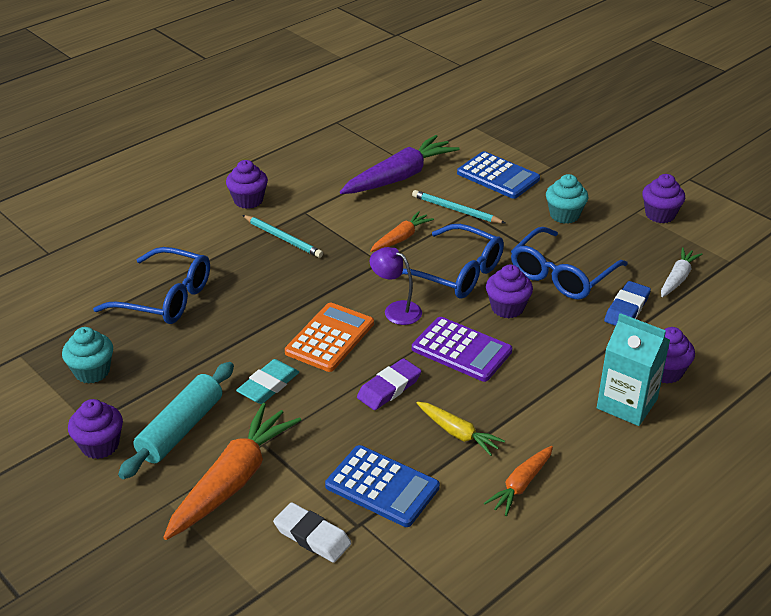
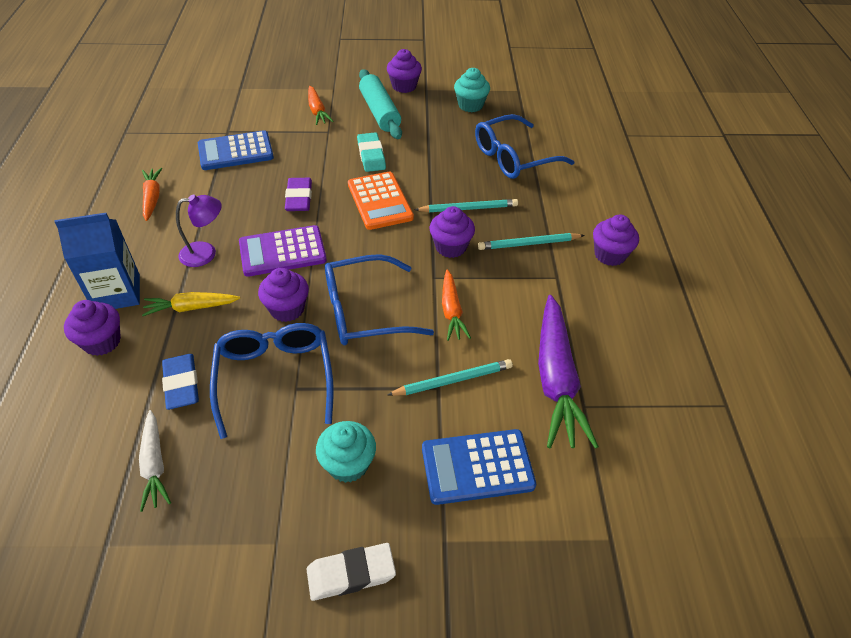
camera: 130 degrees right, 10 degrees up
(233, 481) = (317, 111): orange carrot -> orange carrot, size x0.54
(276, 286) = (468, 208): none -> turquoise pencil
(312, 536) = (245, 115): white eraser -> white eraser (351, 574)
(396, 310) = (366, 248): purple lamp -> purple lamp (206, 253)
(458, 433) = (223, 201): yellow carrot -> yellow carrot (191, 308)
(627, 404) = (117, 293): turquoise carton -> blue carton
(660, 215) = (243, 563): purple cupcake -> purple cupcake (450, 247)

